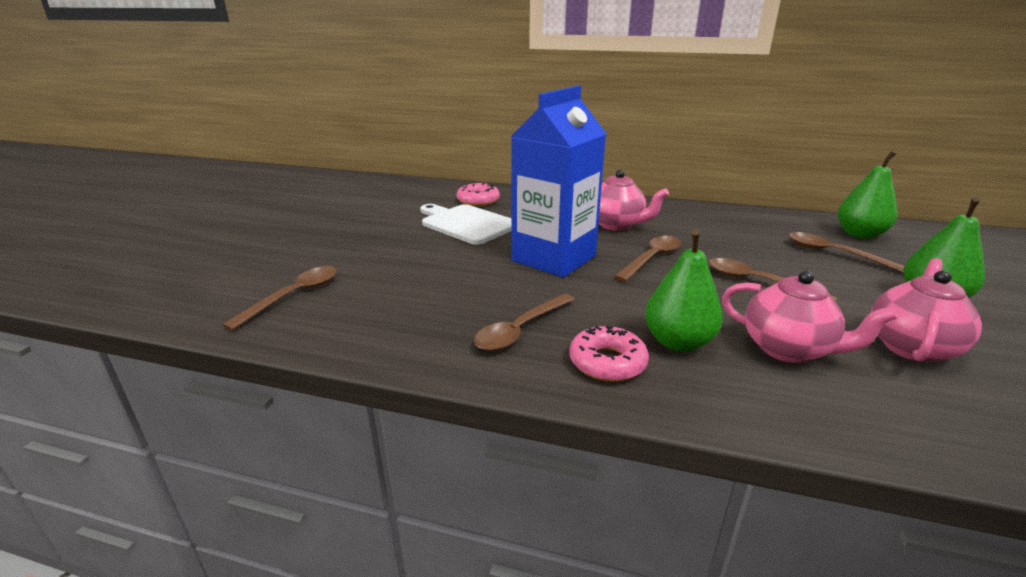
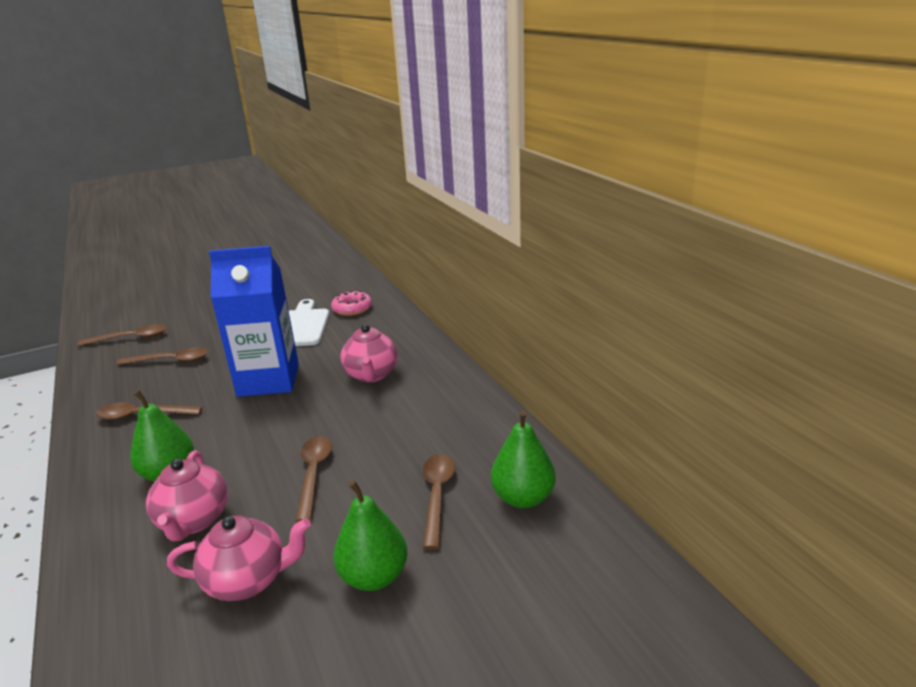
camera: 50 degrees right, 0 degrees up
(607, 362) = (121, 459): pink donut -> none
(651, 259) = (312, 415): brown spoon -> brown spoon (170, 361)

